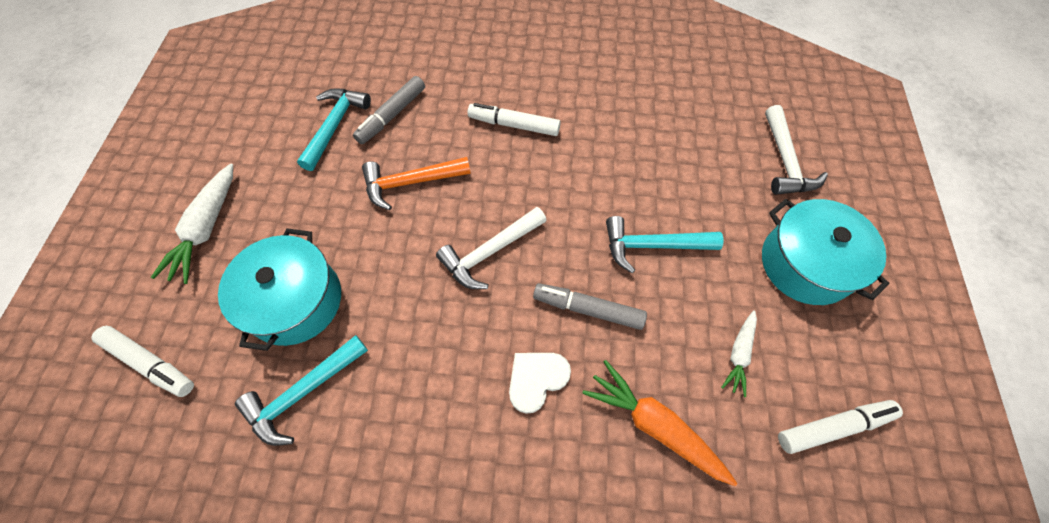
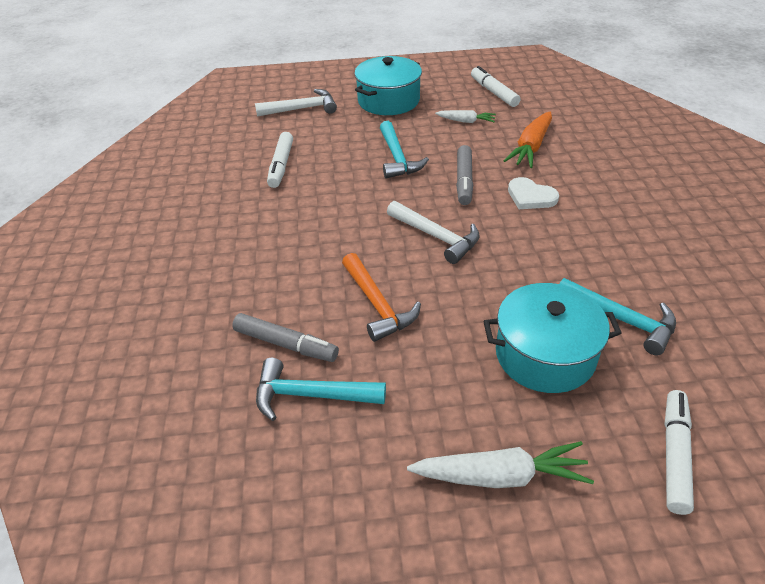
camera: 100 degrees left, 20 degrees down
(514, 125) = (286, 246): white marker -> white marker (281, 165)

